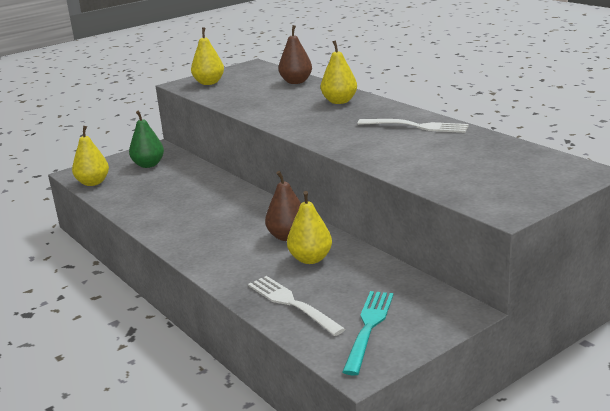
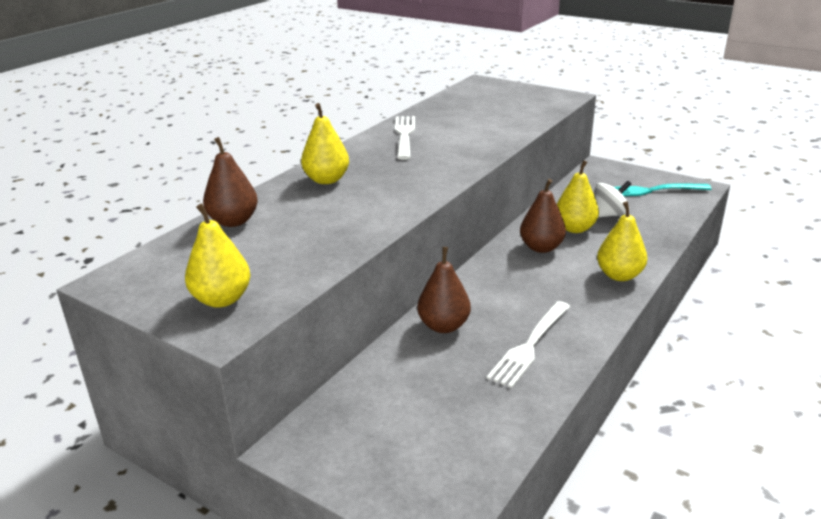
camera: 110 degrees left, 5 degrees up
(93, 183) = (473, 470): yellow pear -> yellow pear (619, 275)
(148, 165) = (377, 426): green pear -> none
(215, 188) = (444, 326): none -> brown pear
(292, 304) = (651, 222): white fork -> white fork (530, 345)
(325, 284) = (610, 215): none -> white spinning top

